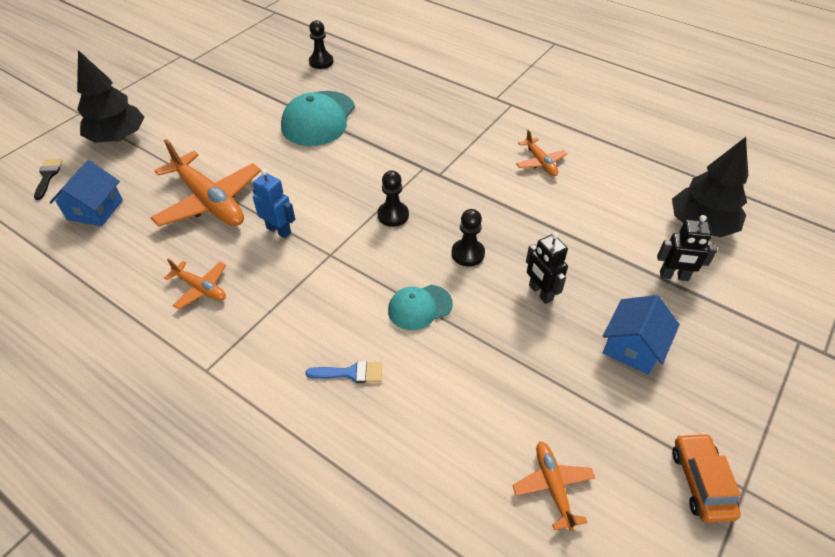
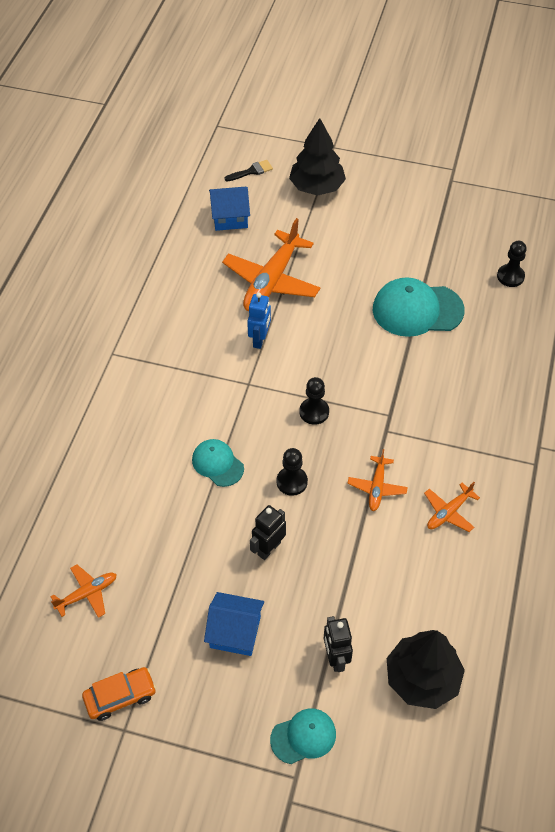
camera: 70 degrees right, 5 degrees up
(201, 288) = (181, 317): orange plane -> orange plane (377, 487)
(350, 373) = (139, 439): blue brush -> none
(755, 323) = (303, 736): none -> turquoise cap

